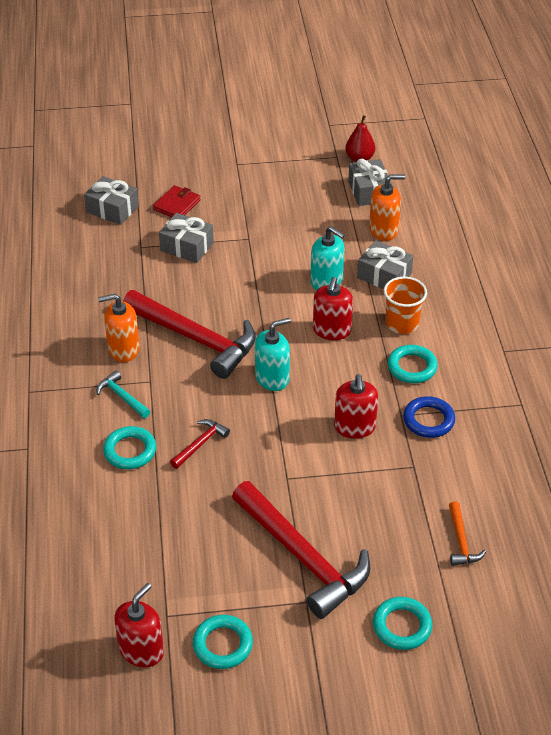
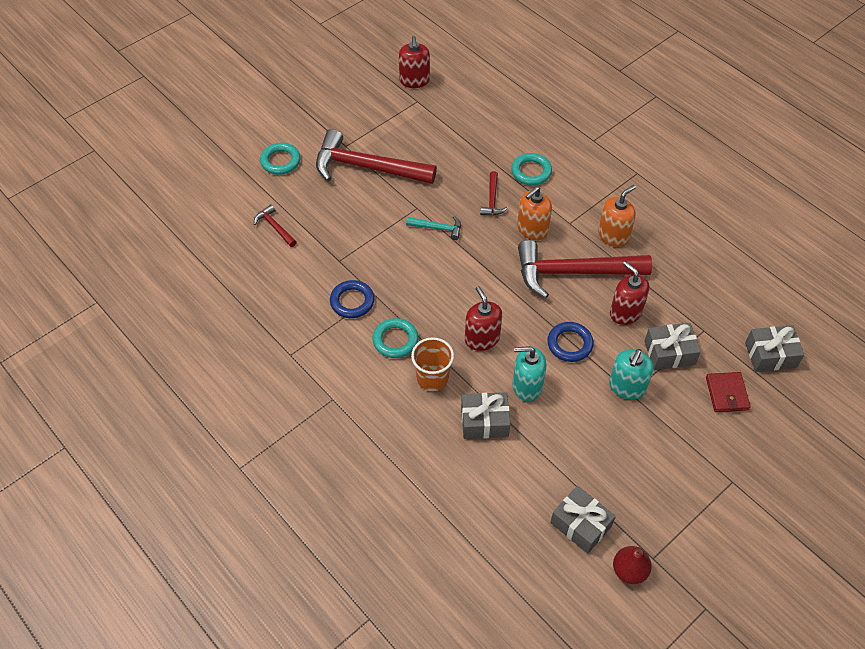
camera: 145 degrees right, 10 degrees up
(122, 396) = (575, 202): turquoise hammer -> turquoise hammer (438, 228)
(222, 644) = (374, 103): turquoise ring -> none
(260, 290) = (569, 344): none -> blue ring
(272, 378) = (490, 272): turquoise soap dispenser -> turquoise soap dispenser (627, 387)
(354, 427) = (400, 267): red soap dispenser -> red soap dispenser (625, 312)
(383, 230) = (526, 478): orange soap dispenser -> orange soap dispenser (532, 229)
(461, 541) = (274, 227): orange hammer -> red hammer

